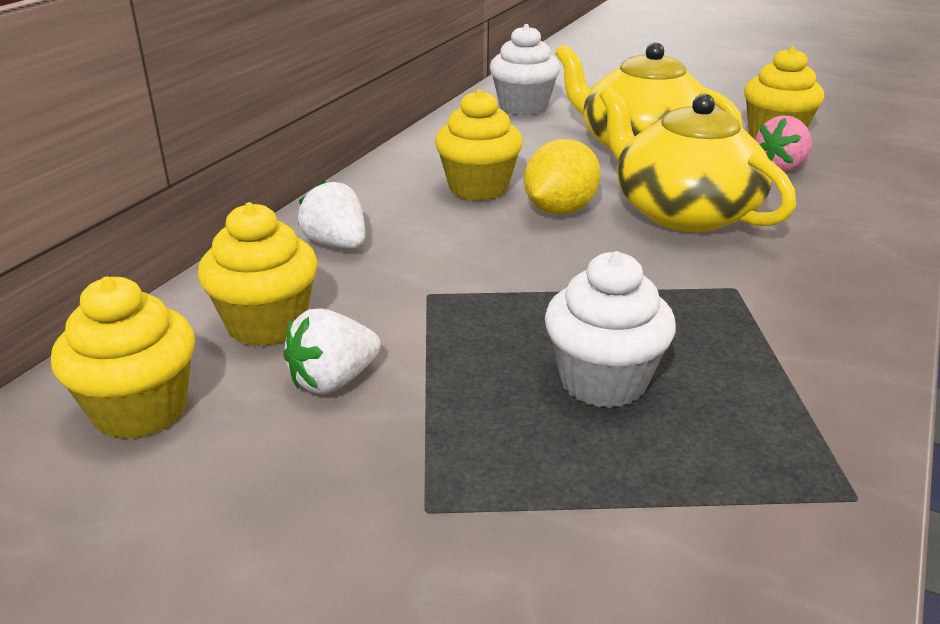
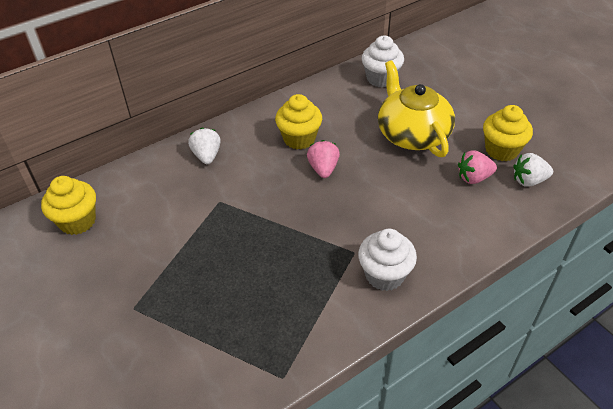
camera: 30 degrees right, 15 degrees up
(267, 324) = (146, 194): yellow cupcake -> none
(333, 381) = (148, 235): white strawberry -> white strawberry (528, 181)
(559, 210) = (323, 169): yellow lemon -> pink strawberry
(603, 381) = (244, 279): white cupcake -> white cupcake (384, 275)
(683, 212) = (382, 192): yellow teapot -> none

